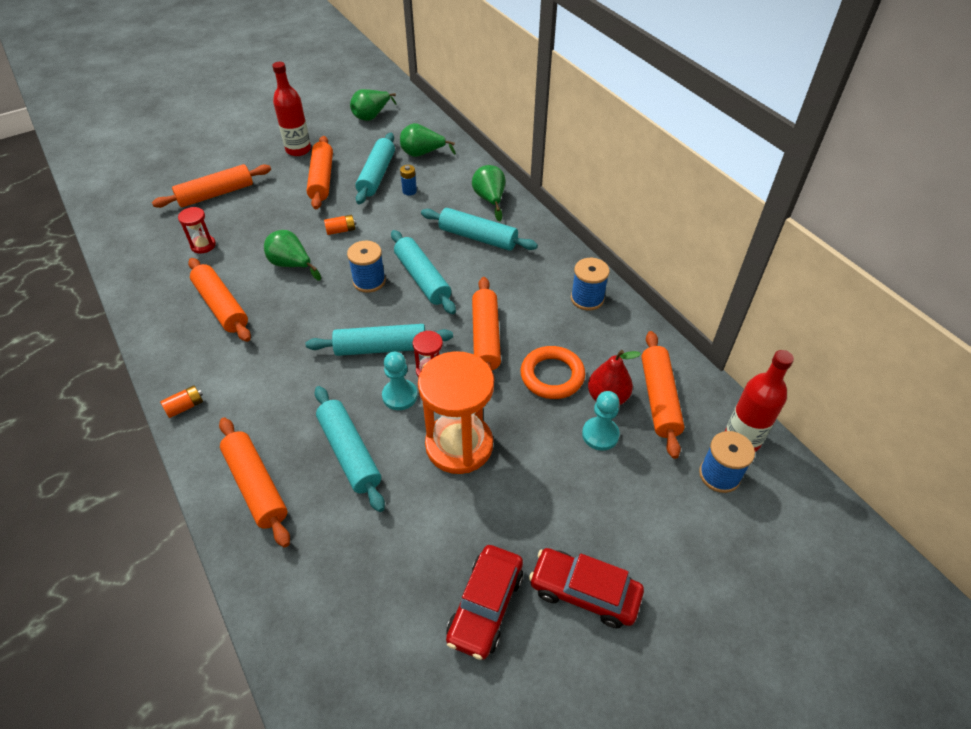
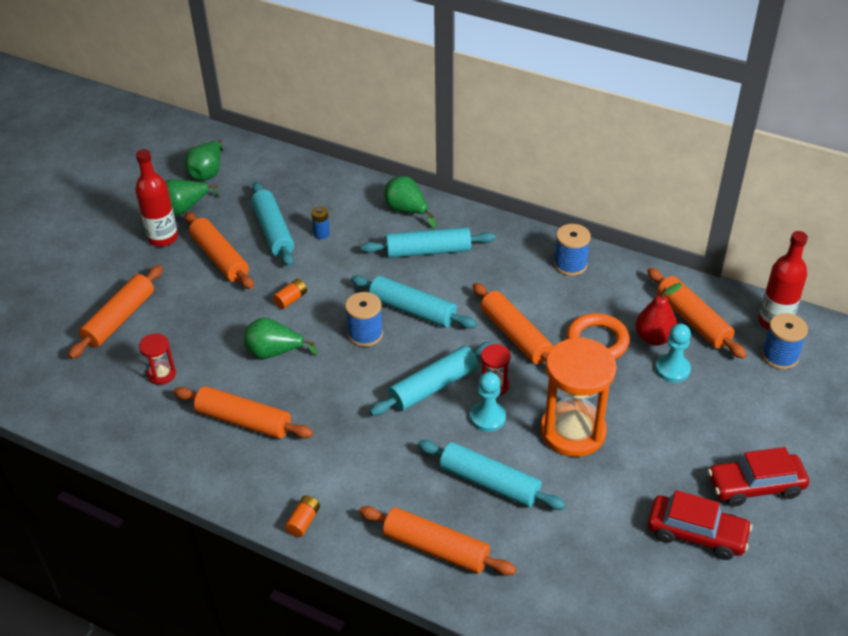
camera: 30 degrees left, 5 degrees down
(422, 154) = (299, 192): green pear -> green pear (185, 208)
(485, 606) = (696, 534): red car -> red car turned 60 degrees counterclockwise

